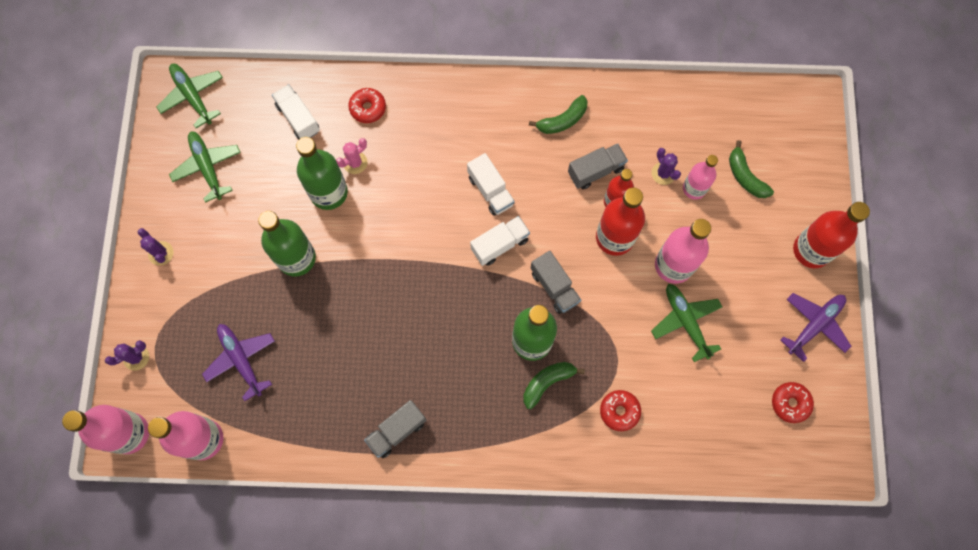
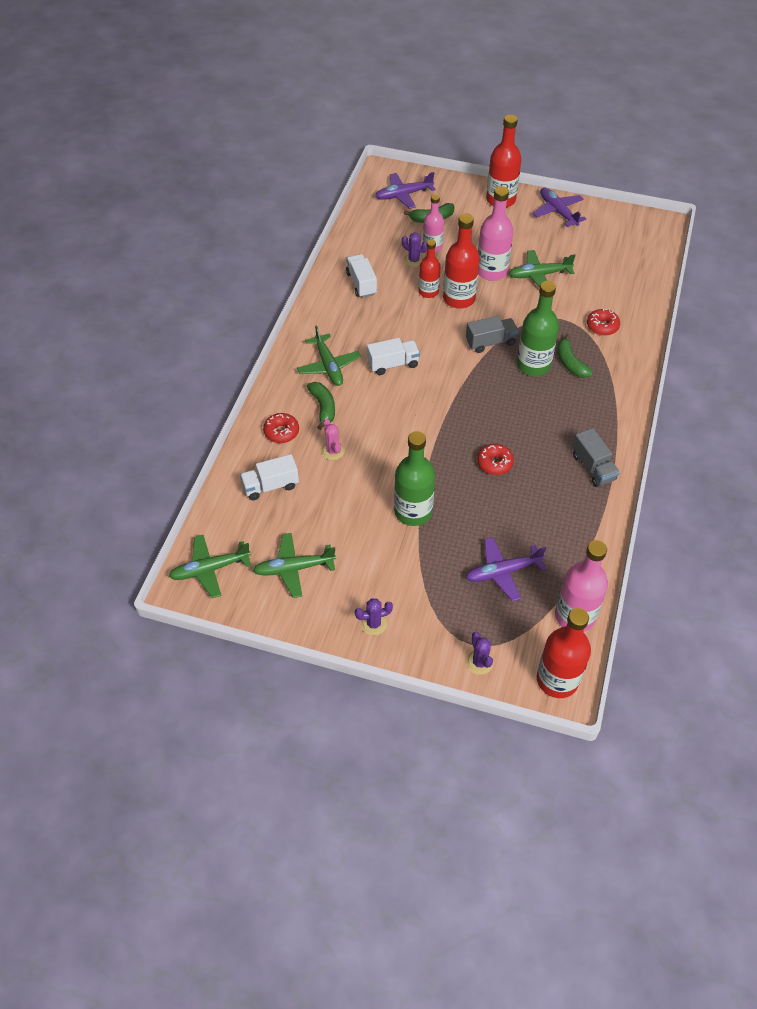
camera: 75 degrees left, 20 degrees down
(129, 433) = (557, 680): pink bottle -> red bottle
(328, 192) = (355, 476): green bottle -> none
(470, 127) = (328, 366): none -> green plane
(500, 245) = (443, 368): white truck -> white truck (361, 284)
(562, 120) = (345, 307): green banana -> green banana (323, 407)
(595, 171) = (398, 297): grey truck -> none
(663, 173) = (414, 260): purple cactus -> purple cactus turned 45 degrees clockwise
(777, 134) = (403, 195): none -> purple plane
(790, 403) = (613, 237): red donut -> red donut (494, 463)

